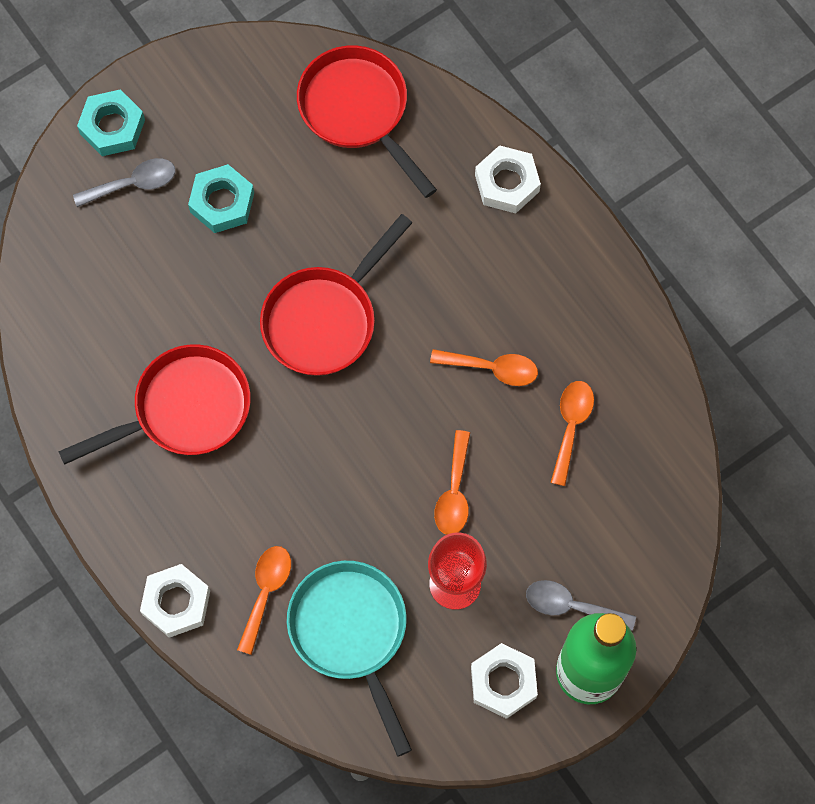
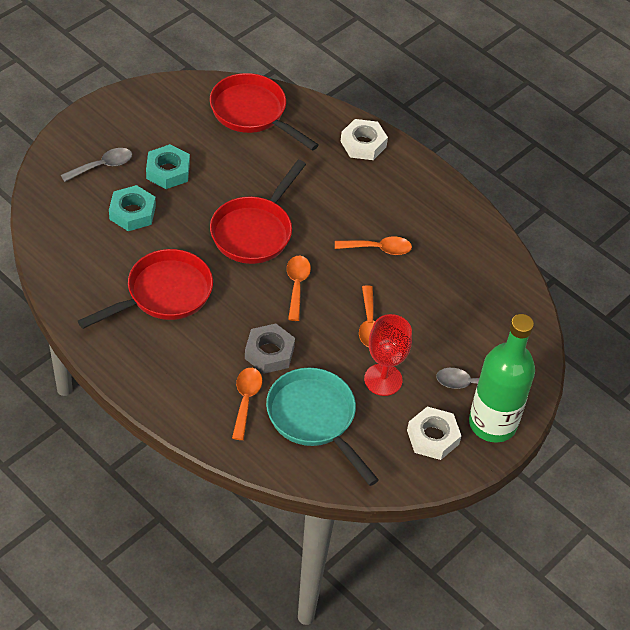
camera: 15 degrees left, 20 degrees down
(112, 127) = (82, 135): turquoise nut -> turquoise nut (132, 212)
(176, 602) = (180, 414): white nut -> none
(310, 522) = (269, 353): none -> grey nut
(571, 426) = (441, 277): orange spoon -> orange spoon (297, 285)

